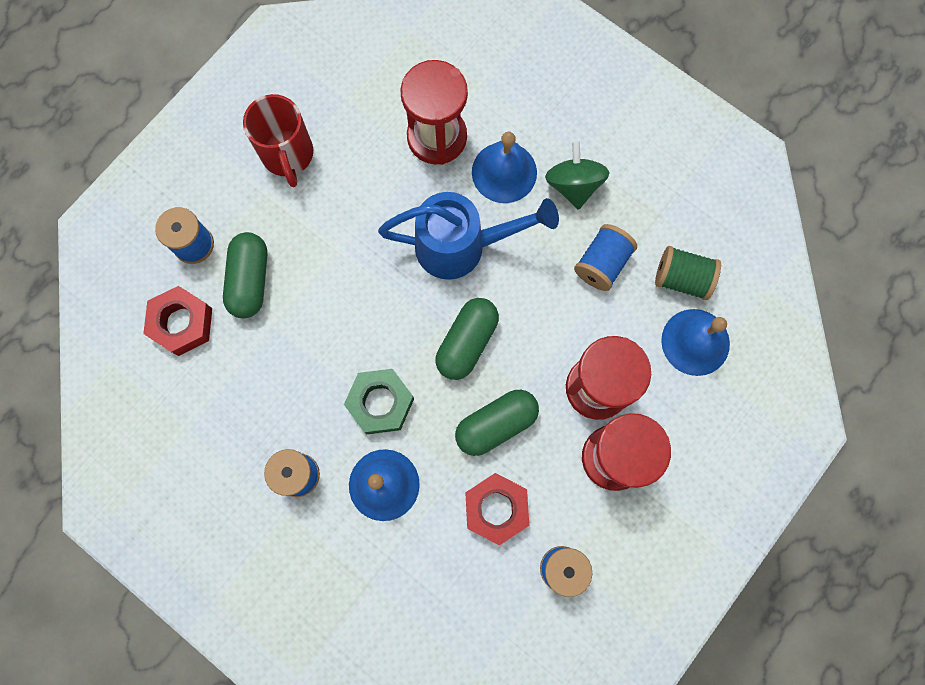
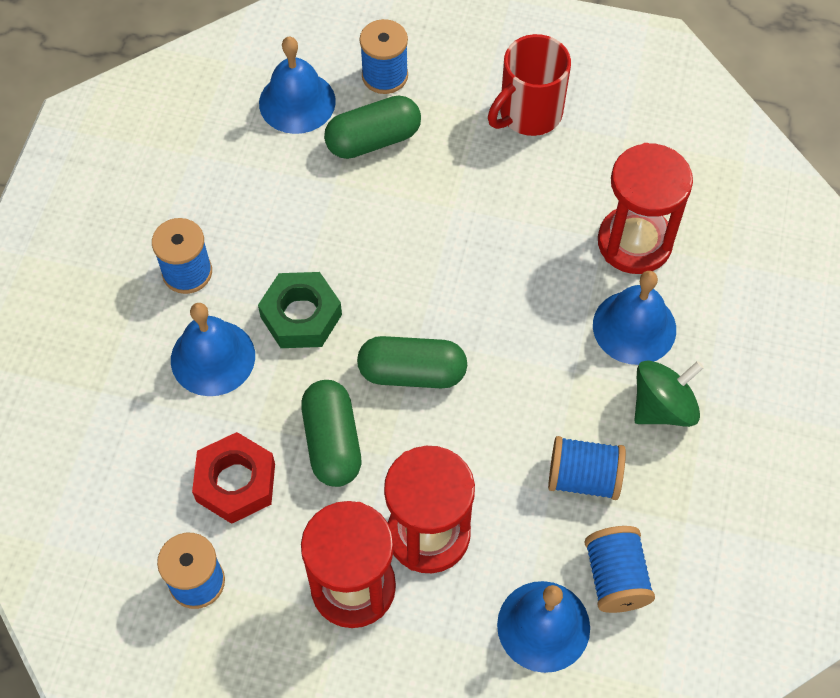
camera: 65 degrees right, 15 degrees down
(182, 323) = (297, 102): red nut -> blue bell
(461, 246) = (521, 320): blue watering can -> none
(496, 424) = (332, 442): green capsule -> green capsule turned 45 degrees clockwise
(682, 278) = (615, 577): green spool -> blue spool

